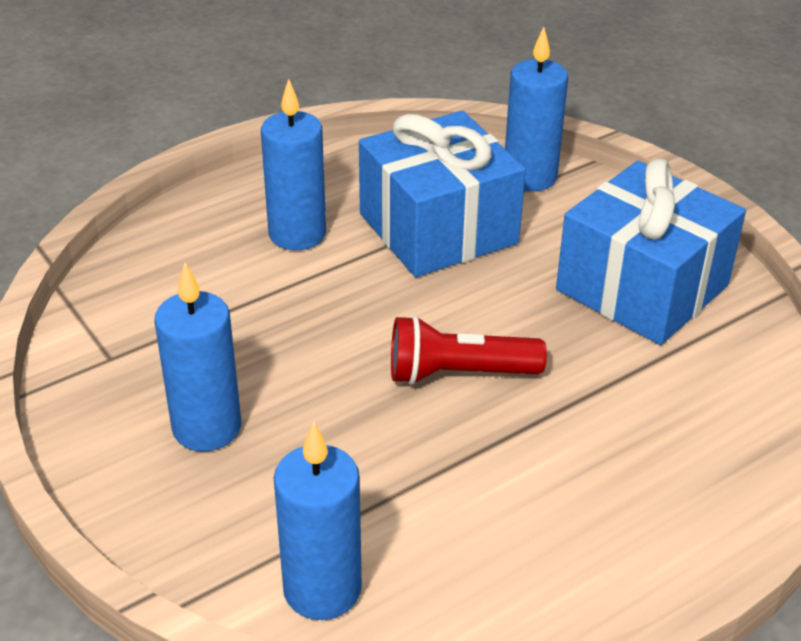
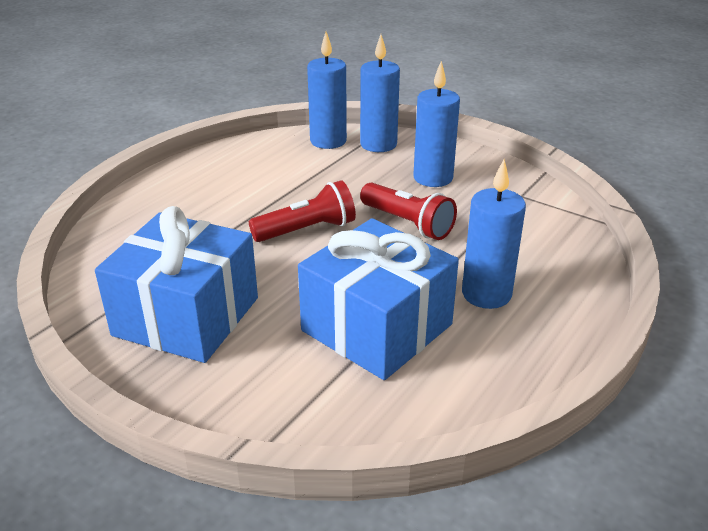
camera: 160 degrees right, 5 degrees down
(312, 349) = (408, 223): none -> red flashlight
(530, 177) = (317, 409): blue candle -> blue candle (378, 144)

